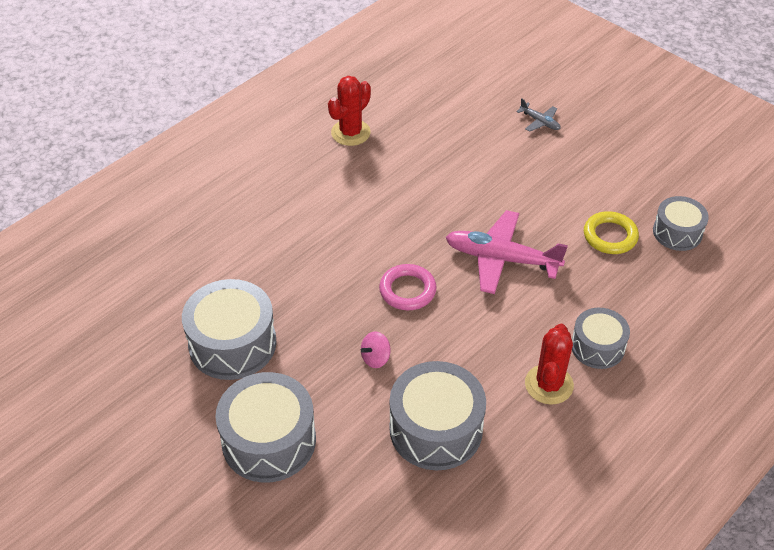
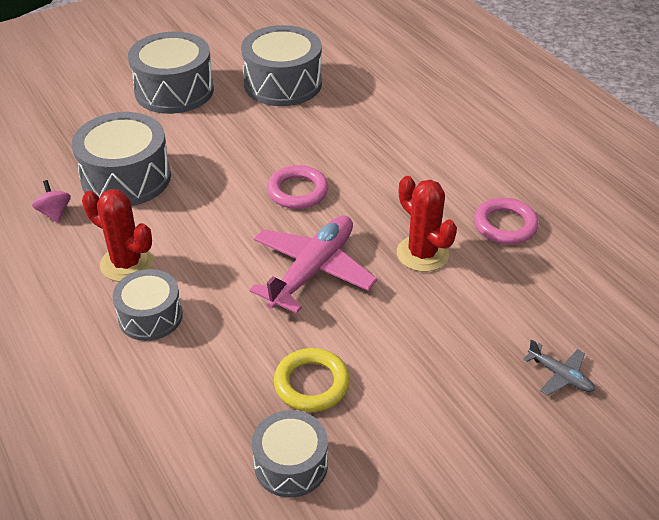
camera: 105 degrees right, 5 degrees down
(350, 133) = (558, 192): red cactus -> red cactus (422, 254)
(375, 358) = (224, 157): pink spinning top -> pink spinning top (55, 213)
(402, 158) = (505, 225): none -> pink ring
(540, 122) = (560, 375): grey plane -> grey plane turned 105 degrees counterclockwise

